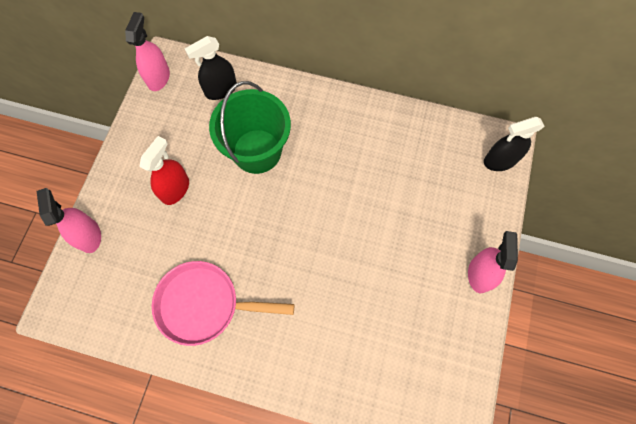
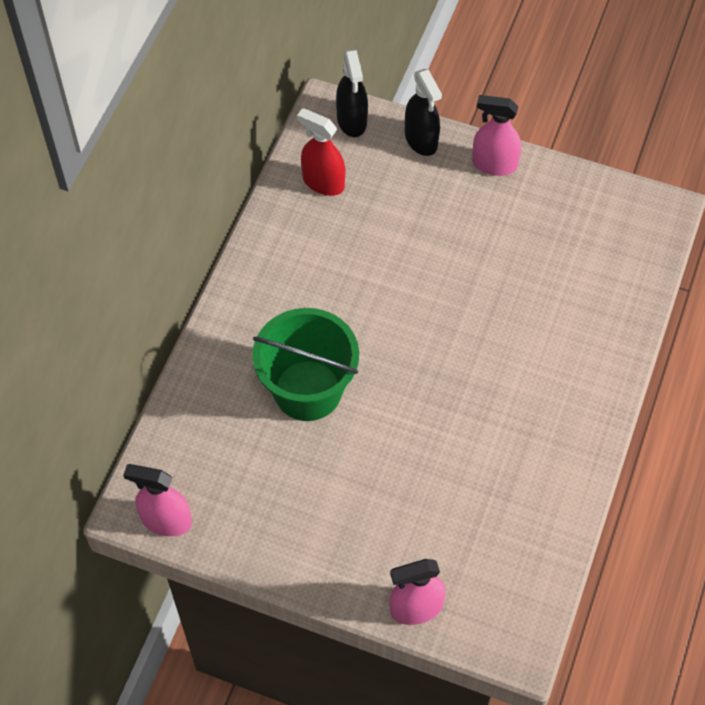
camera: 85 degrees left, 10 degrees down
(175, 189) = (355, 495): red spray bottle -> red spray bottle (323, 182)
(204, 304) = (519, 459): pink pan -> none
(221, 90) = (201, 434): black spray bottle -> black spray bottle (421, 140)

